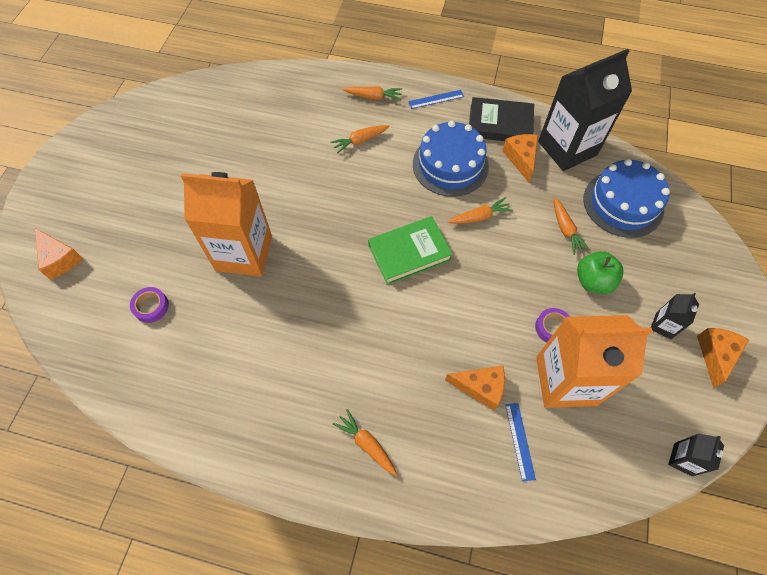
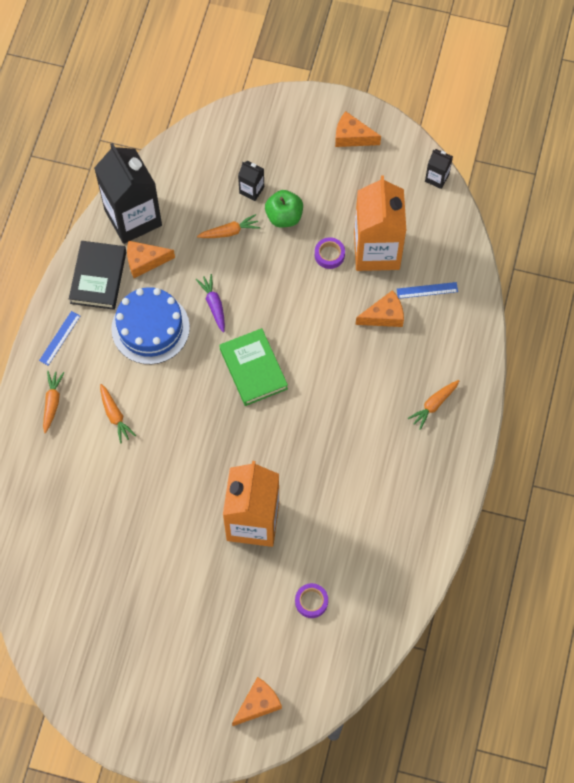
camera: 90 degrees left, 5 degrees up
(436, 99) = (59, 338): blue ruler -> blue ruler turned 45 degrees clockwise
(480, 216) = (214, 304): orange carrot -> purple carrot
(480, 388) = (384, 316): orange cheese -> orange cheese turned 60 degrees clockwise
(623, 203) = (201, 179): blue cake -> none
(663, 325) = (326, 169): black carton -> black carton (251, 190)

